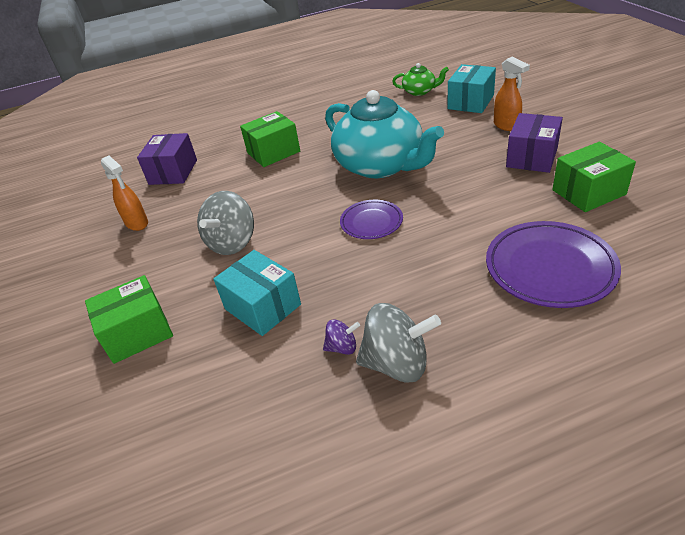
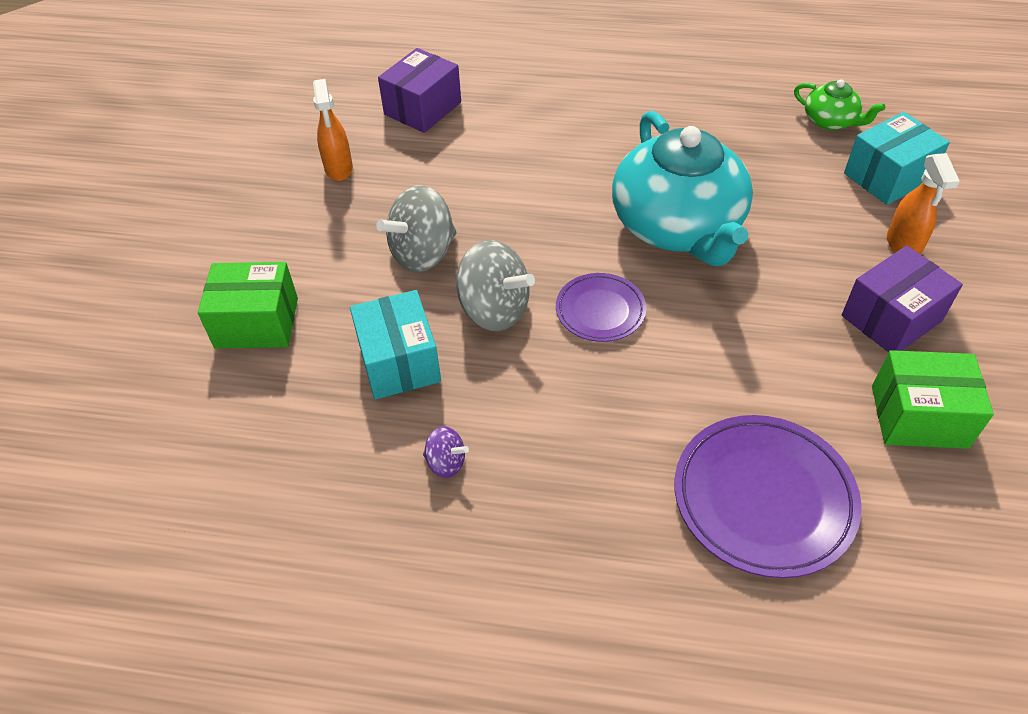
camera: 25 degrees right, 10 degrees up
(273, 152) = (559, 135): green box -> none
(397, 363) = (488, 517): grey spinning top -> grey spinning top (494, 310)

